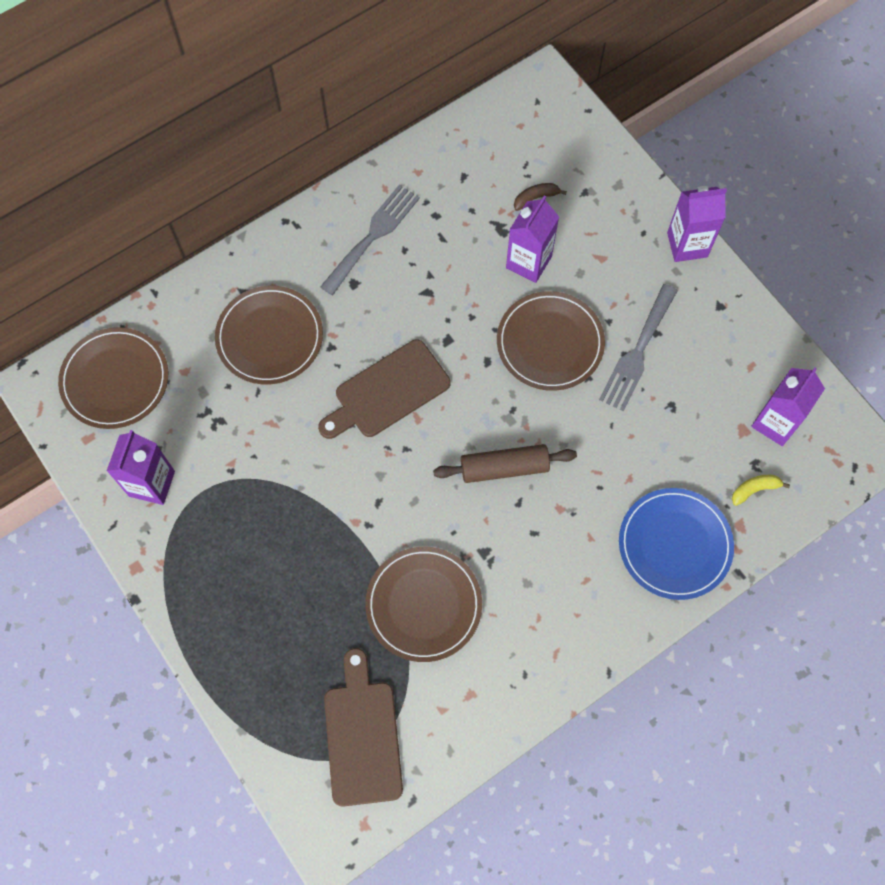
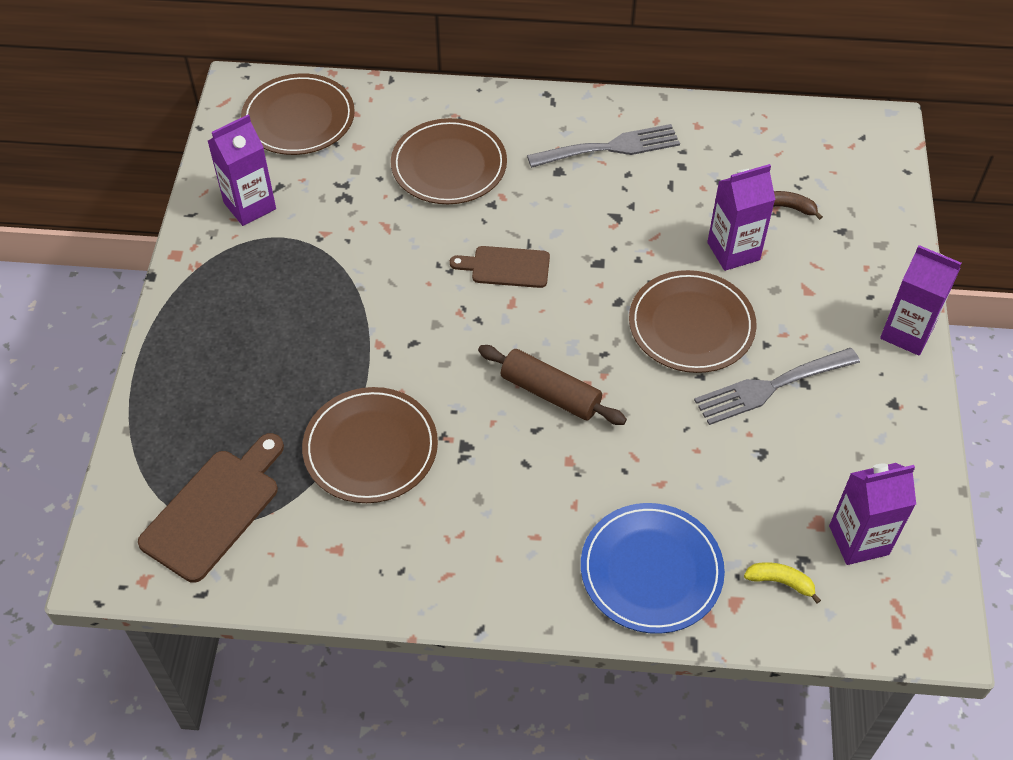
camera: 40 degrees right, 15 degrees down
(387, 392) = (506, 267): brown cutting board -> brown cutting board, size x0.64

